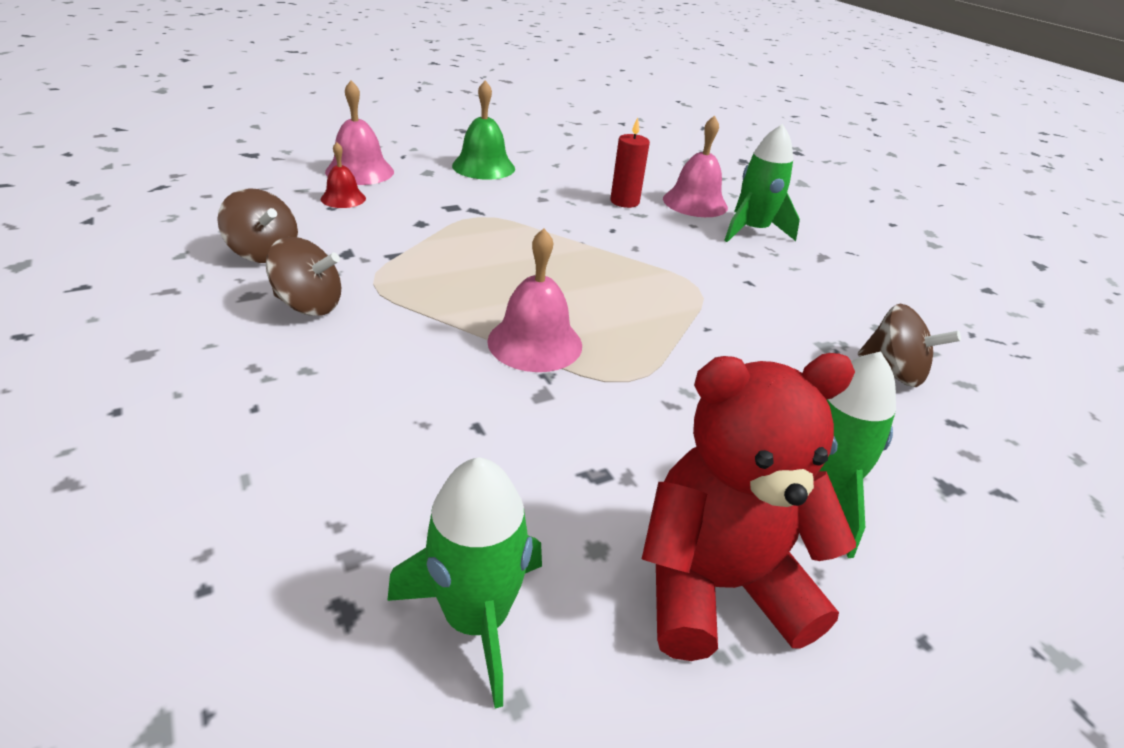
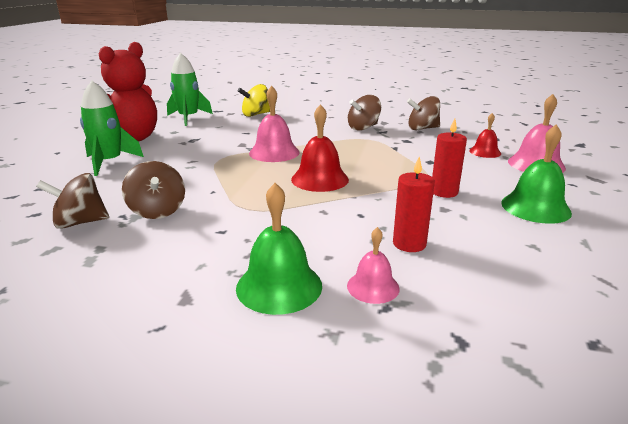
camera: 135 degrees right, 10 degrees down
(326, 494) = (255, 114): none -> yellow spinning top
(504, 203) = (444, 192): none -> red candle
(571, 273) = (320, 179): none -> red bell
(695, 203) = (373, 287): pink bell -> pink bell, size x0.61
(752, 230) = (279, 286): green rocket -> green bell
(794, 338) = (157, 211): none -> brown spinning top

